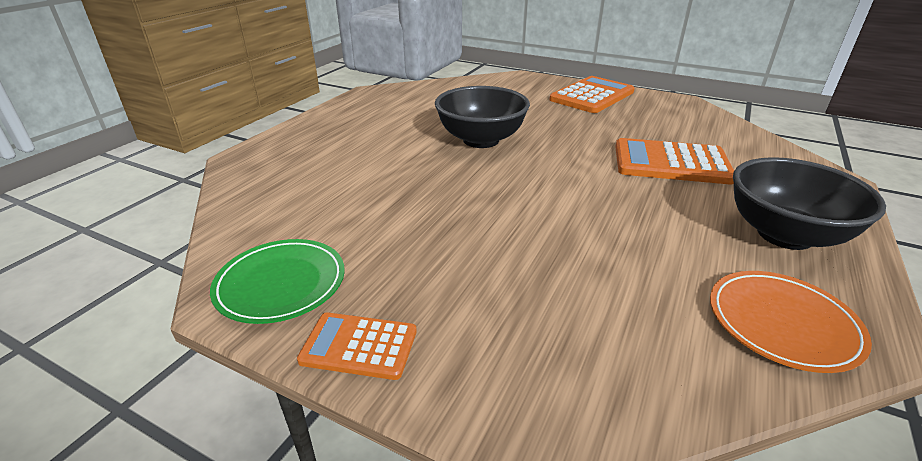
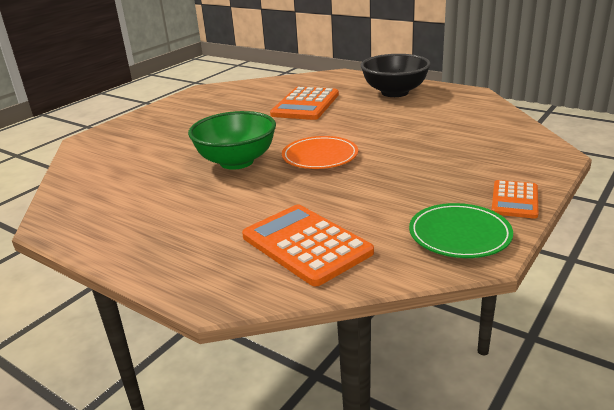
camera: 80 degrees left, 5 degrees down
(481, 140) = (236, 162): black bowl -> green bowl
(592, 96) = (167, 115): orange calculator -> orange calculator (306, 245)
(782, 323) = (467, 104): orange plate -> orange plate (320, 156)

